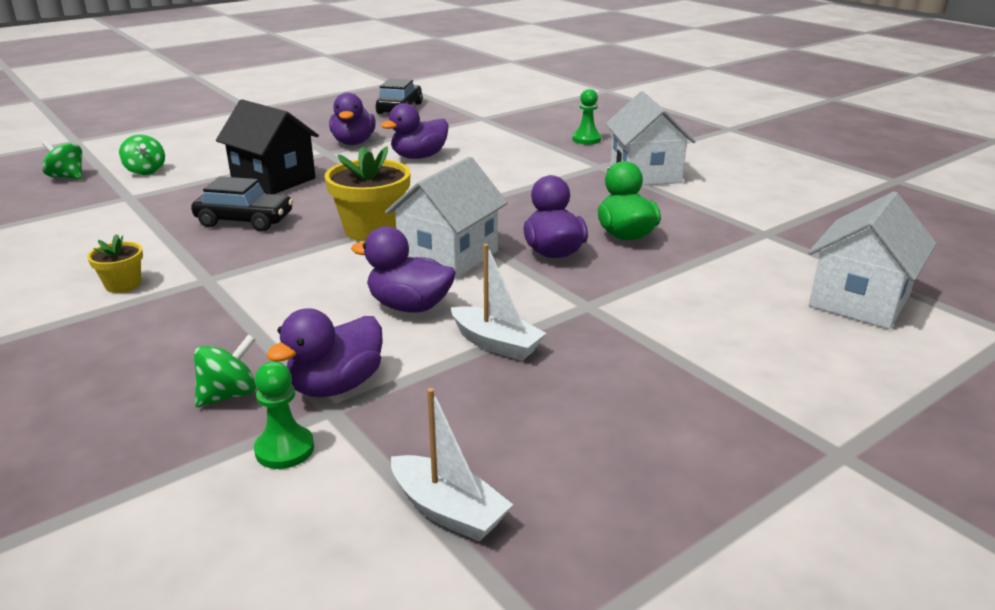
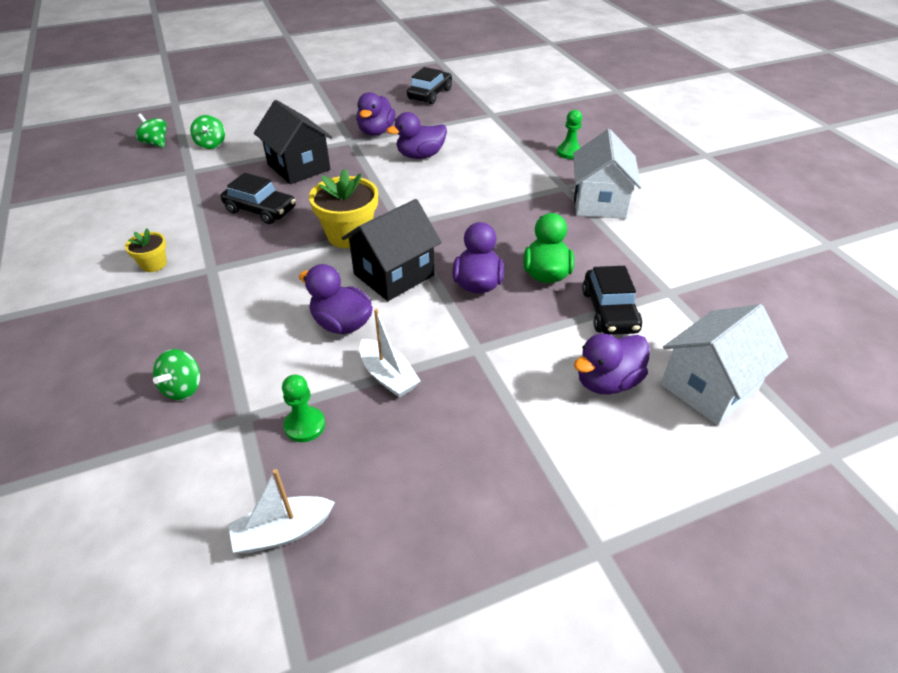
camera: 15 degrees right, 15 degrees up
(229, 395) = (183, 388): green spinning top -> green spinning top turned 135 degrees clockwise
(284, 449) = (199, 448): green pawn -> green pawn (305, 425)
(336, 386) = (257, 395): purple duck -> purple duck (607, 382)
(448, 256) = (394, 275): white house -> black house
(448, 511) = (282, 532): white boat -> white boat turned 105 degrees clockwise
(714, 255) = (609, 311): none -> black car

